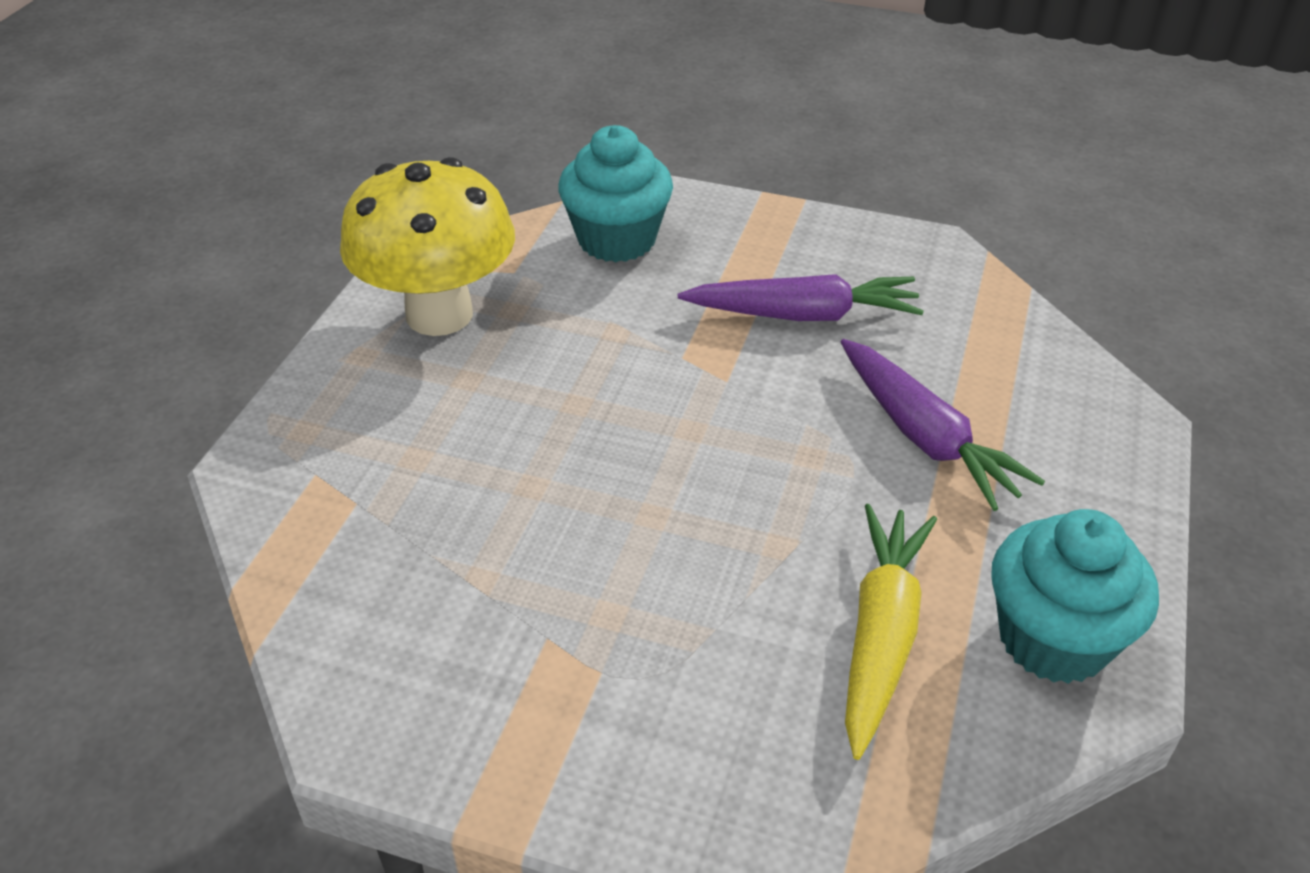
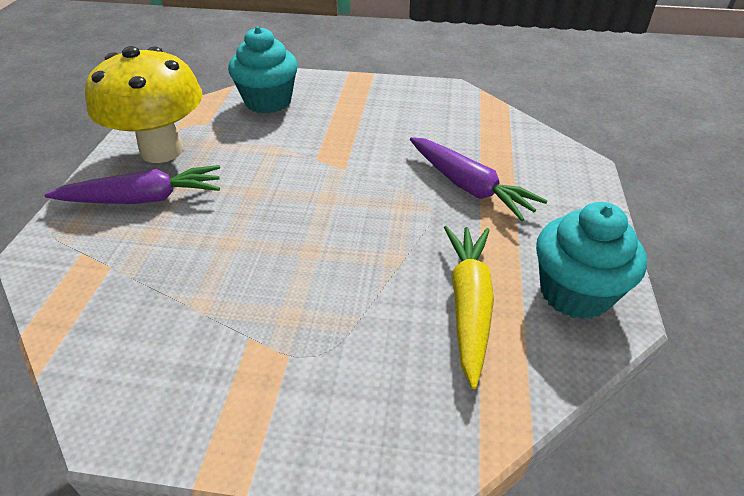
camera: 10 degrees left, 0 degrees up
(803, 315) = (384, 130): purple carrot -> purple carrot (143, 199)

